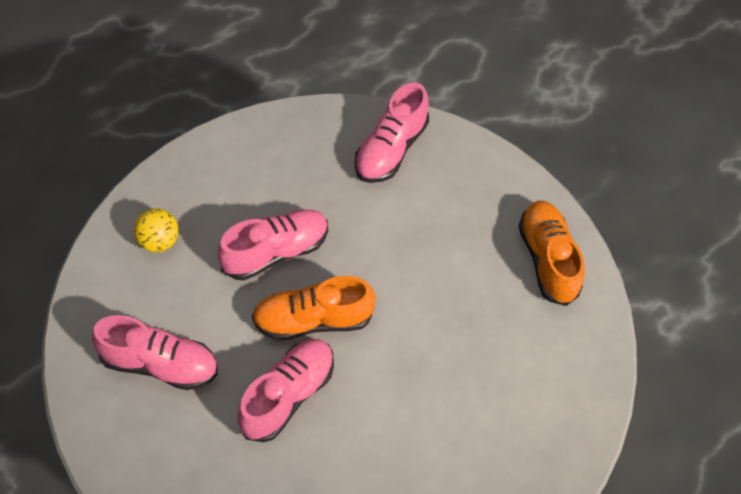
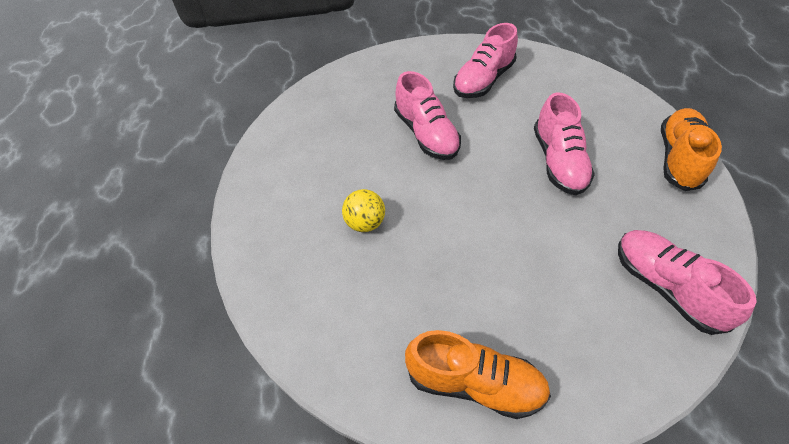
camera: 120 degrees right, 5 degrees down
(159, 241) = (589, 100): yellow ball -> yellow ball (365, 223)
(313, 320) = (483, 166): orange shoe -> orange shoe (678, 158)

